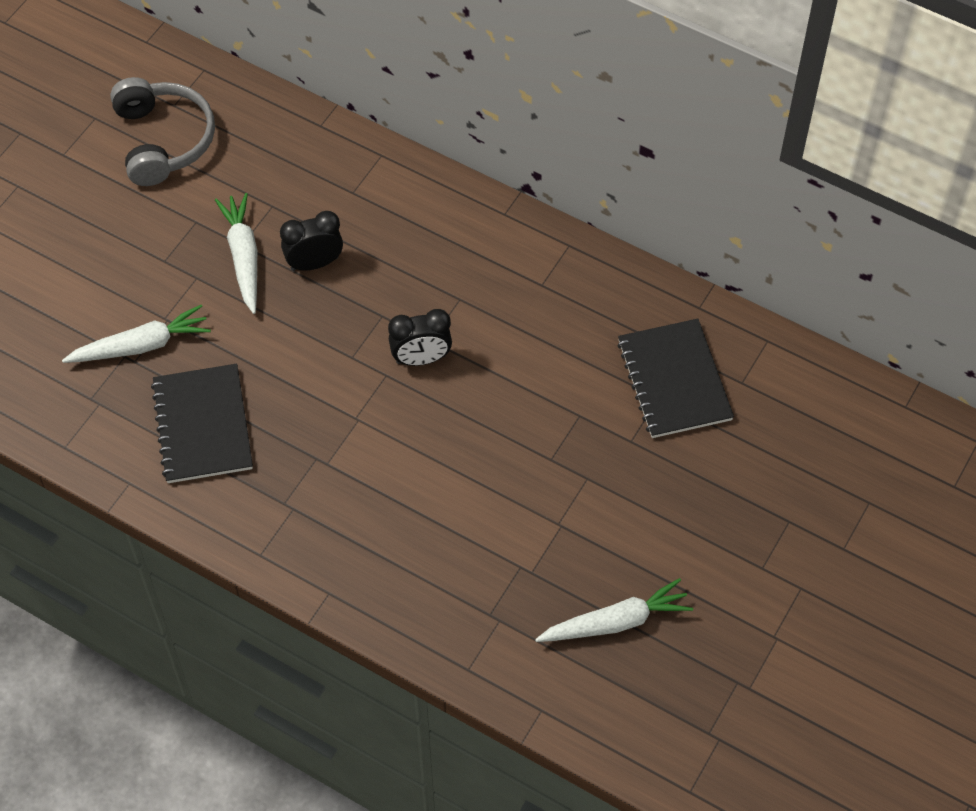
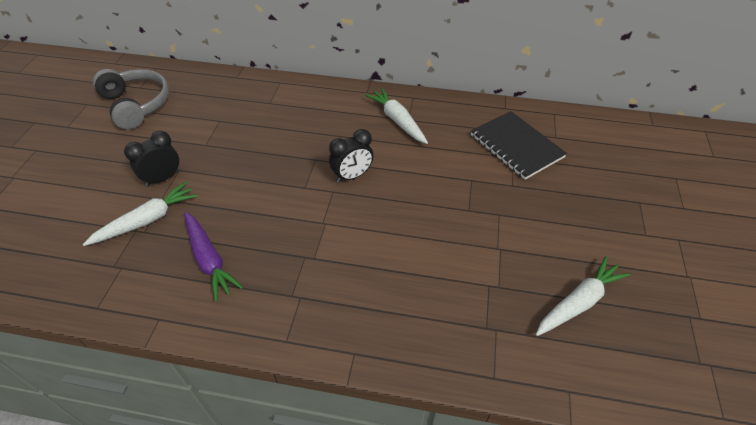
camera: 20 degrees left, 10 degrees down
(202, 425) = (209, 259): black notebook -> purple carrot
(243, 257) = (209, 151): white carrot -> white carrot (397, 120)
(314, 263) = (258, 143): black clock -> black clock (163, 178)

